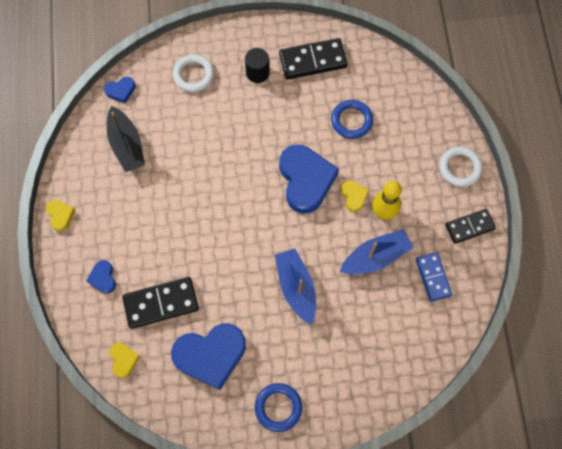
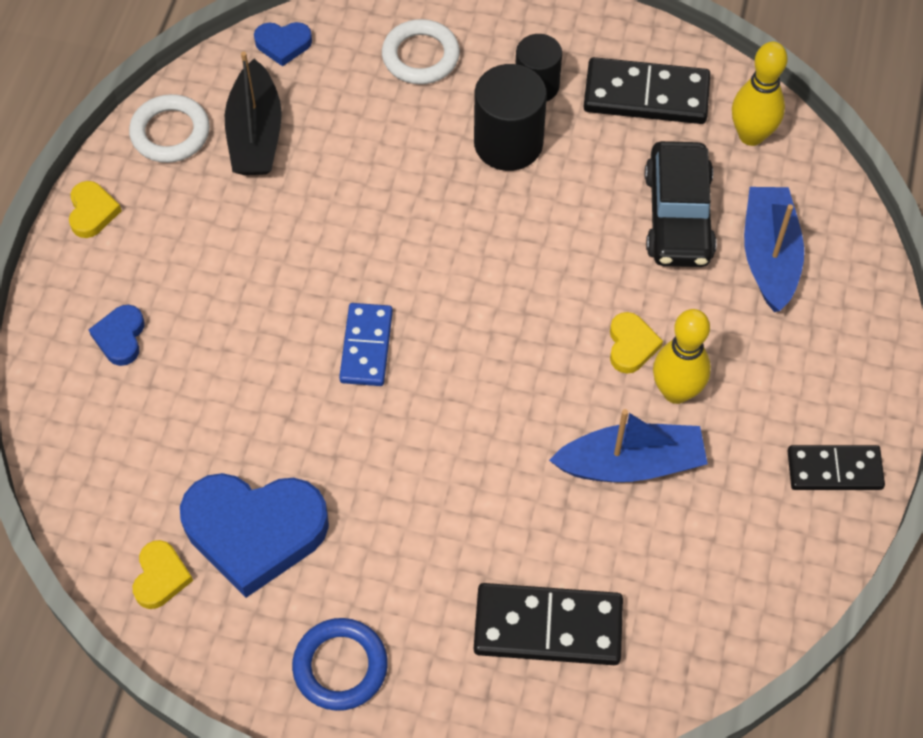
camera: 20 degrees right, 10 degrees down
(124, 360) = (97, 486): yellow heart -> yellow heart (160, 577)
(161, 303) = (203, 413): black domino -> black domino (548, 626)
(255, 109) = (508, 143): none -> black cylinder
(296, 287) = (459, 468): blue boat -> blue boat (769, 256)
(305, 180) = (552, 290): blue heart -> none
(351, 120) = (678, 216): blue ring -> black car
(371, 66) = (751, 135): none -> yellow bowling pin
(433, 277) = (727, 536): blue domino -> blue domino (366, 346)
(459, 168) = (854, 360): white ring -> white ring (170, 133)

